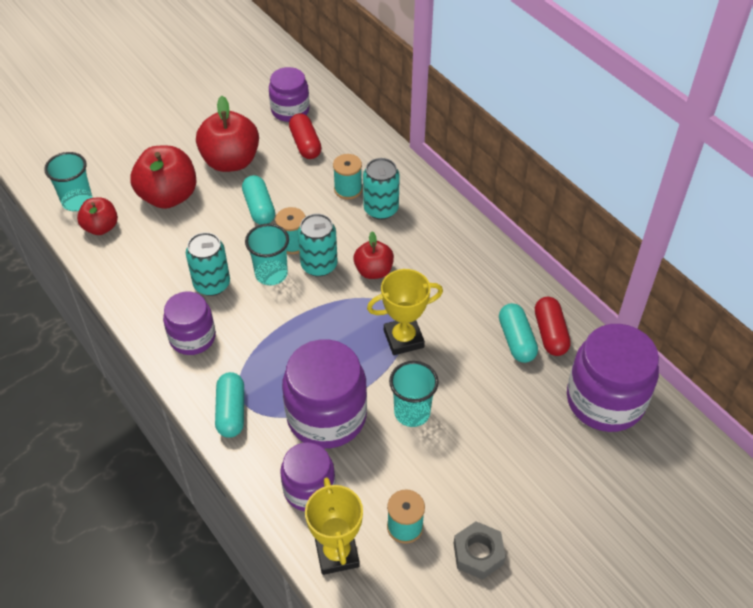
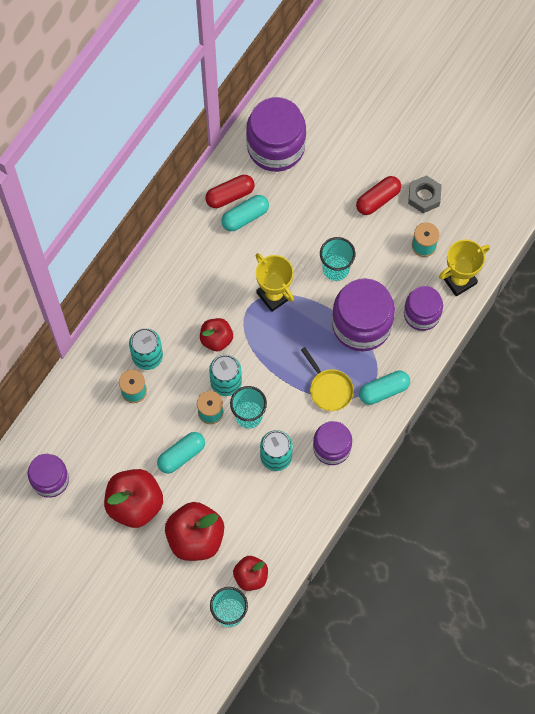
camera: 110 degrees left, 20 degrees up
(262, 357) = (329, 389): none -> yellow pan
(305, 144) = (90, 448): red capsule -> red capsule (378, 199)

